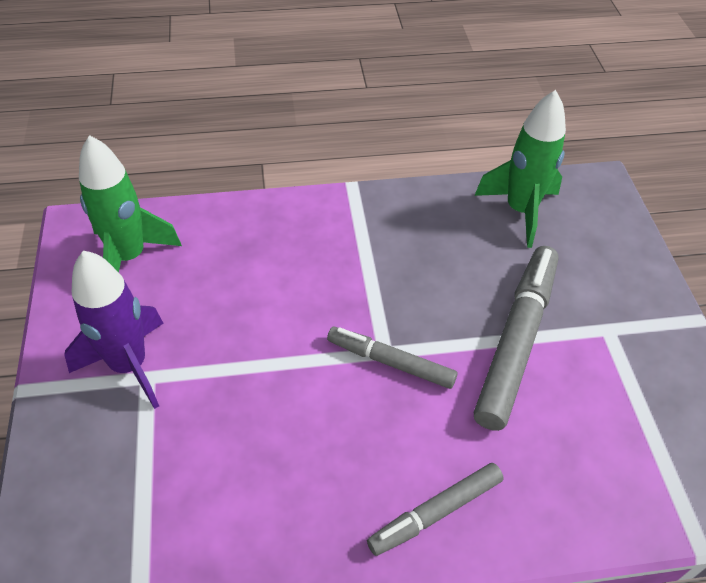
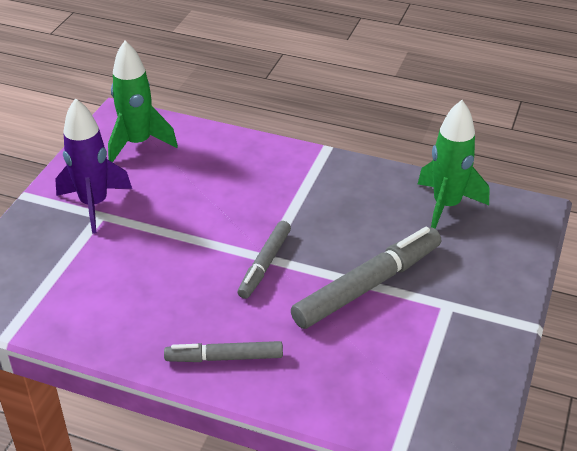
camera: 30 degrees right, 10 degrees down
(390, 362) = (264, 264): grey marker -> grey marker turned 120 degrees counterclockwise

